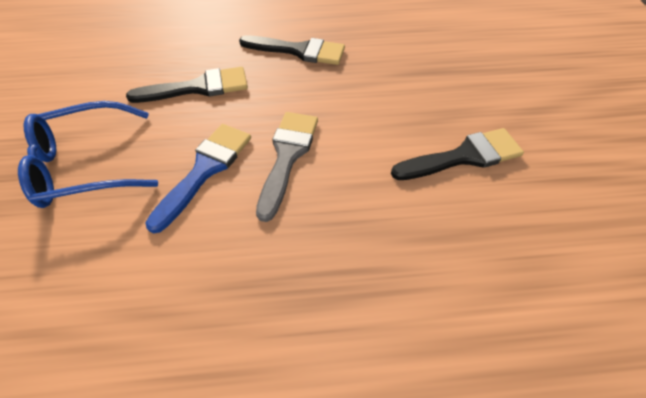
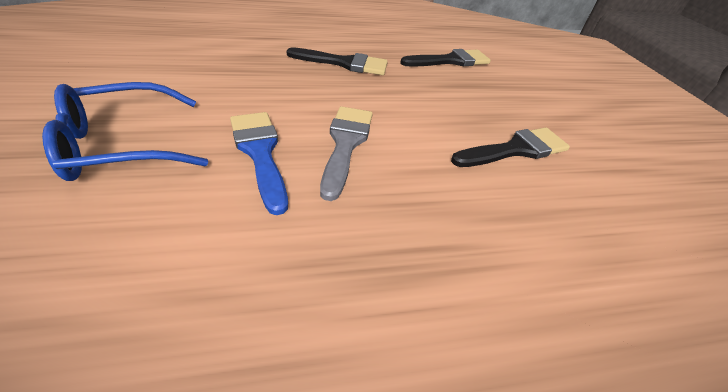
camera: 10 degrees left, 10 degrees down
(198, 87) = (247, 85): black brush -> black brush (450, 61)
(205, 169) = (260, 153): blue brush -> blue brush turned 45 degrees counterclockwise

